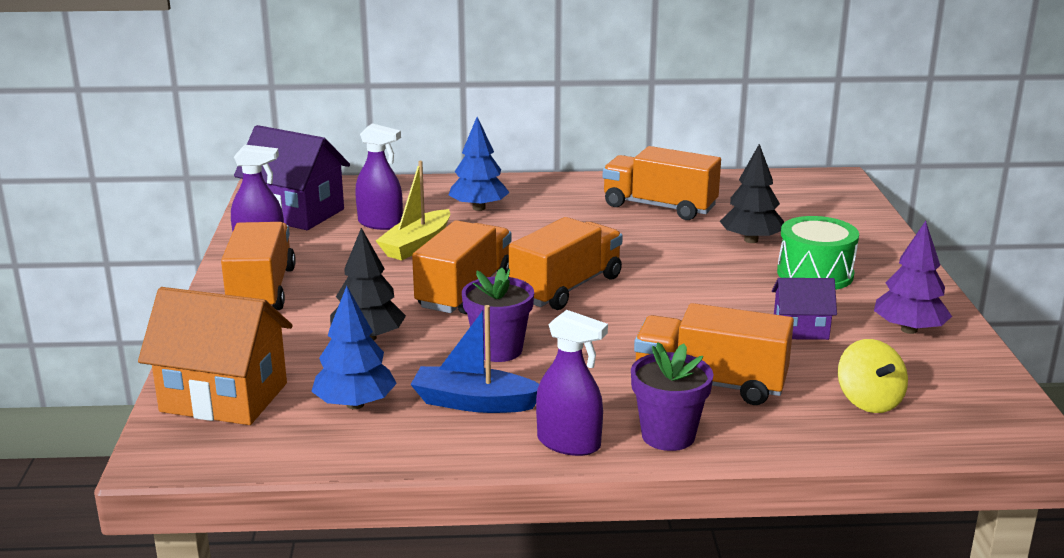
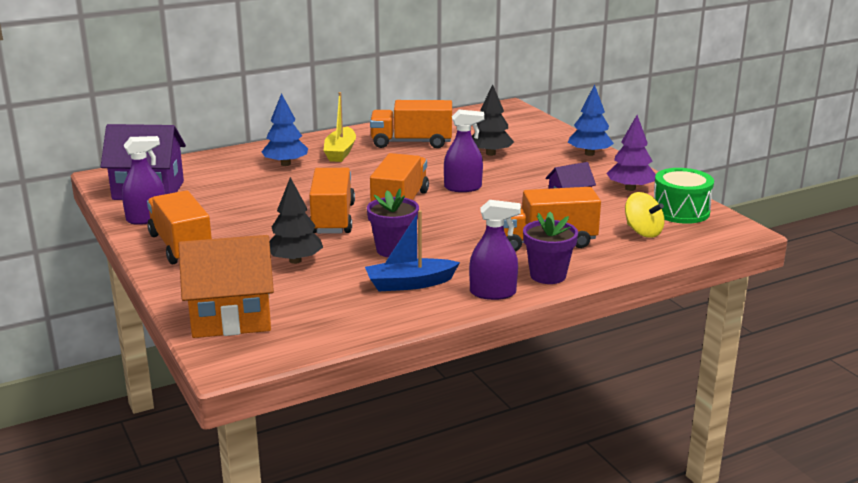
camera: 25 degrees left, 0 degrees up
(355, 404) = (330, 302): blue tree -> blue tree (589, 154)
(380, 223) = (223, 186): purple spray bottle -> purple spray bottle (463, 188)
(417, 245) = (266, 196): yellow boat -> yellow boat (340, 152)
(815, 274) = (548, 167): green drum -> green drum (680, 211)

